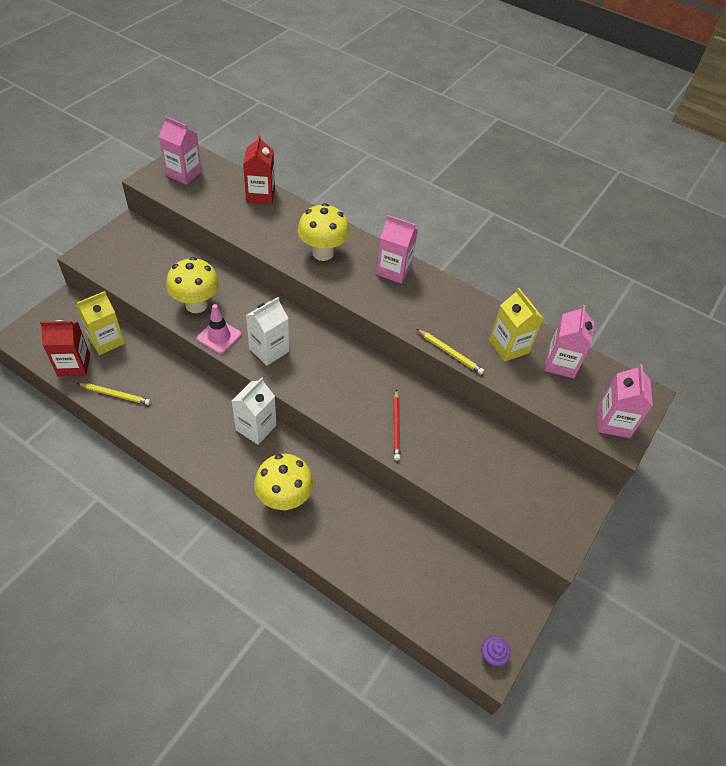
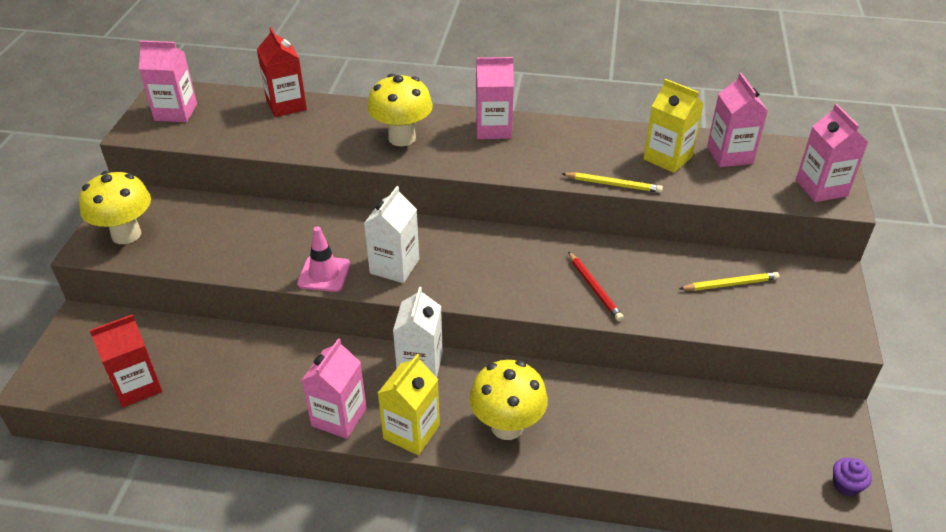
camera: 20 degrees left, 10 degrees down
(106, 341) = (164, 343): yellow carton -> yellow carton (411, 432)
(115, 395) = (217, 398): yellow pencil -> yellow pencil (730, 284)
(181, 442) = (339, 417): none -> pink carton
(196, 305) = (272, 251): yellow mushroom -> yellow mushroom (126, 234)

